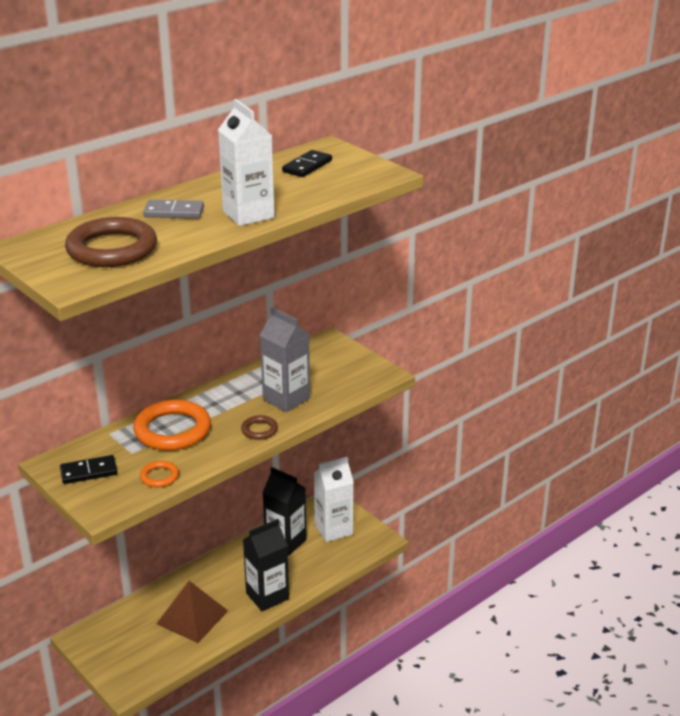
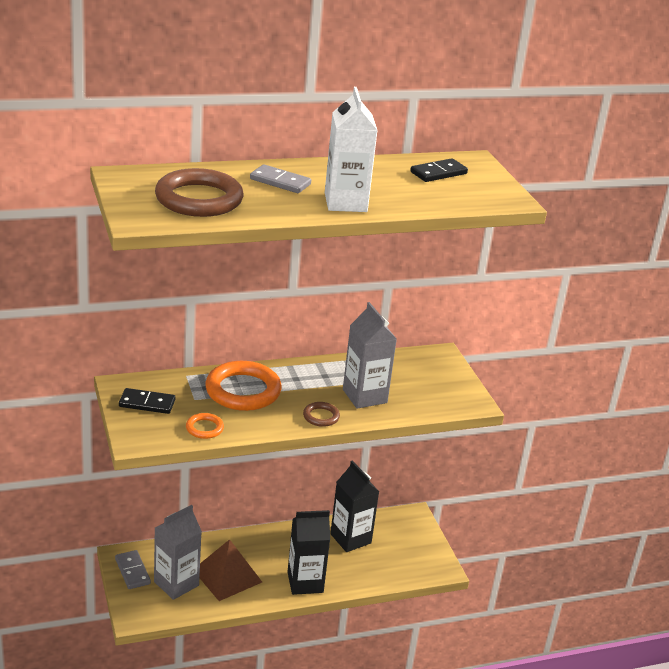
camera: 20 degrees right, 0 degrees up
(99, 647) = (132, 571): none -> grey domino
(148, 642) = (176, 583): none -> grey carton
(333, 529) = (402, 543): white carton -> none

